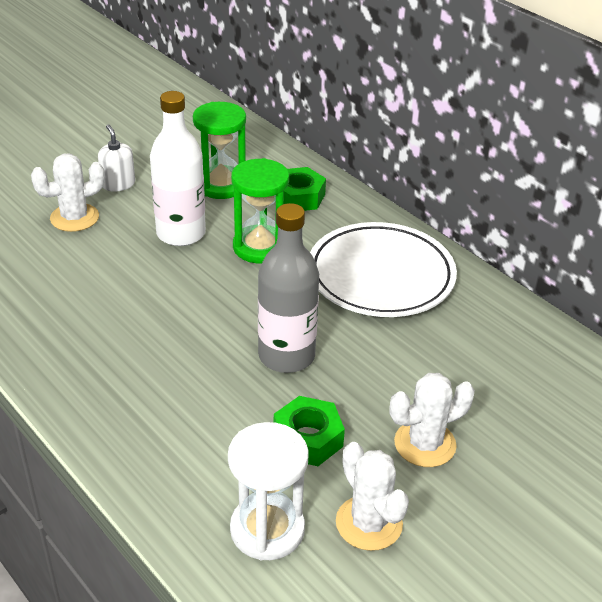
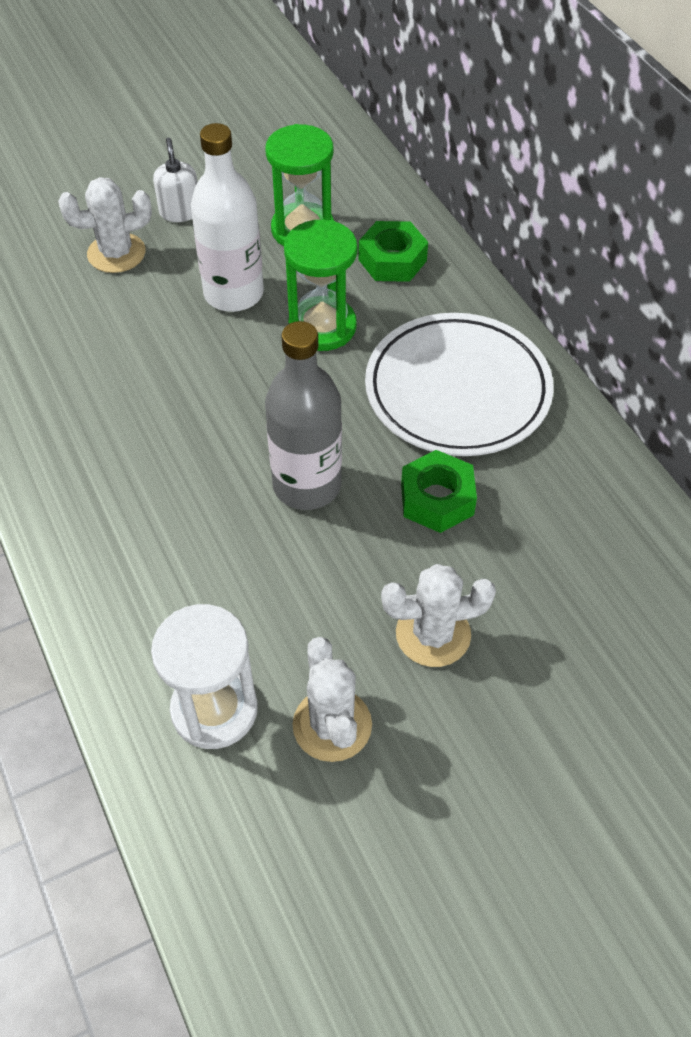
camera: 15 degrees right, 15 degrees up
(308, 439) = (297, 601): green nut -> green nut (437, 499)

